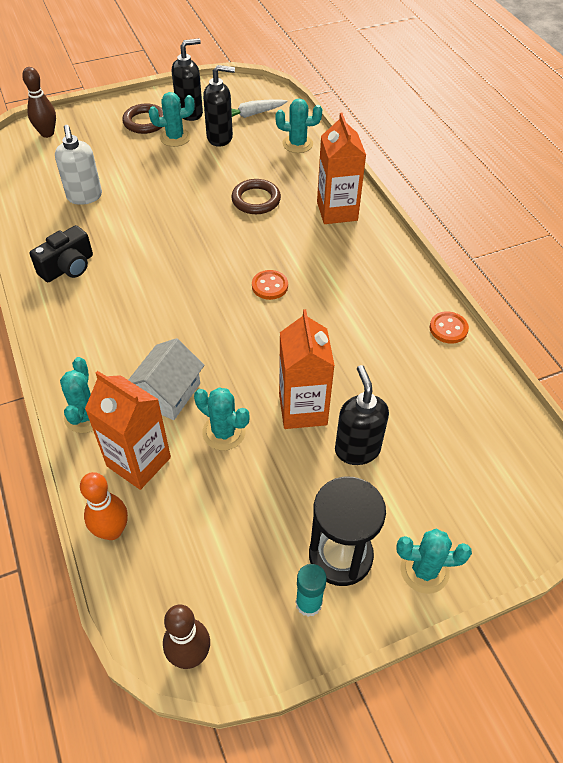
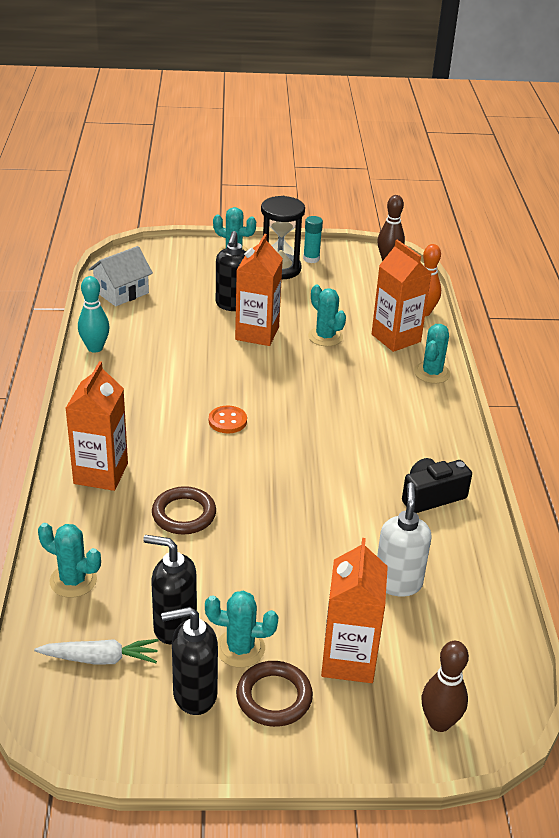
camera: 160 degrees left, 15 degrees down
(107, 148) = (348, 660): none -> orange carton
(168, 393) = (360, 369): white house -> white house (121, 292)
(448, 328) = (95, 348): orange button -> turquoise bowling pin

